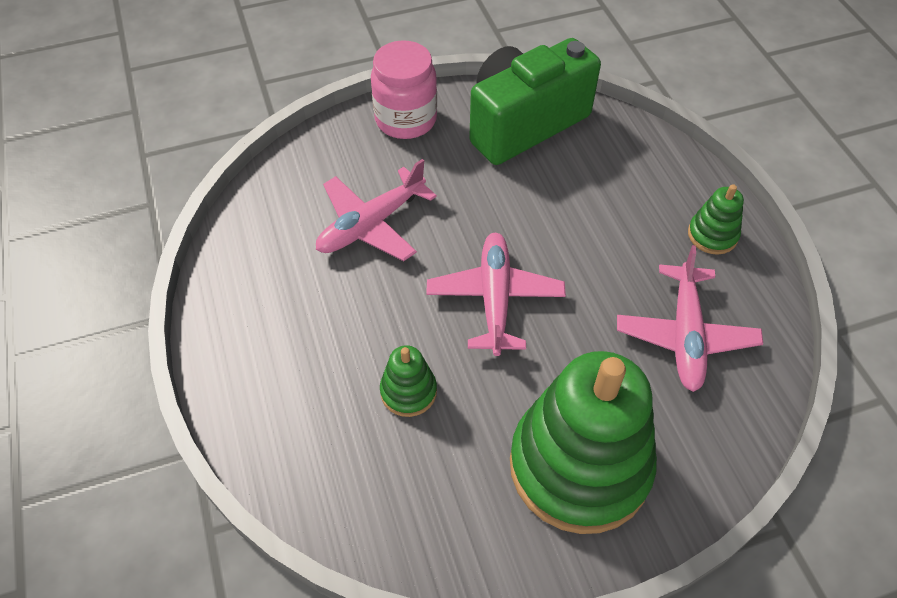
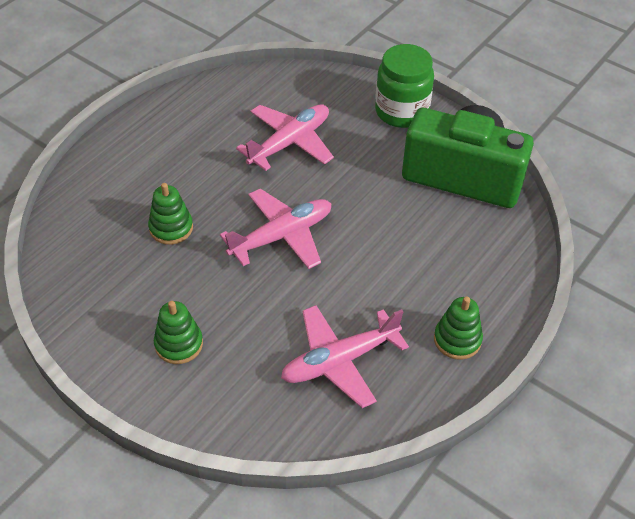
camera: 55 degrees right, 5 degrees down
(371, 225) = (290, 142): pink plane -> pink plane turned 120 degrees clockwise
(406, 119) = (401, 111): pink jar -> green jar
(579, 466) = (179, 344): green stacking toy -> green stacking toy, size x0.43

